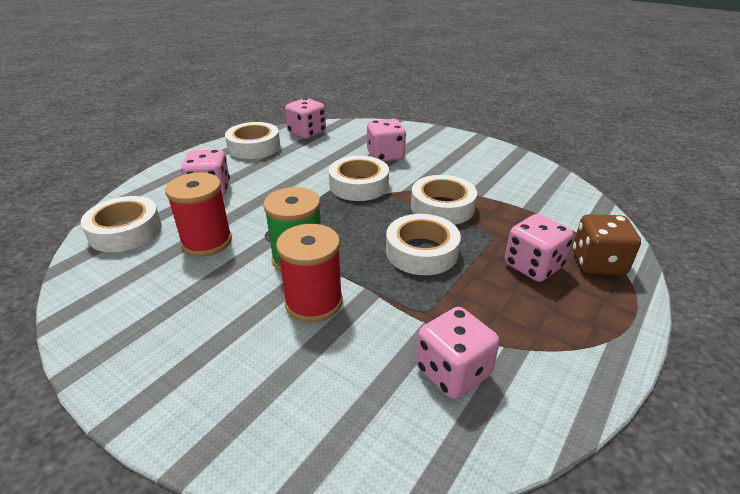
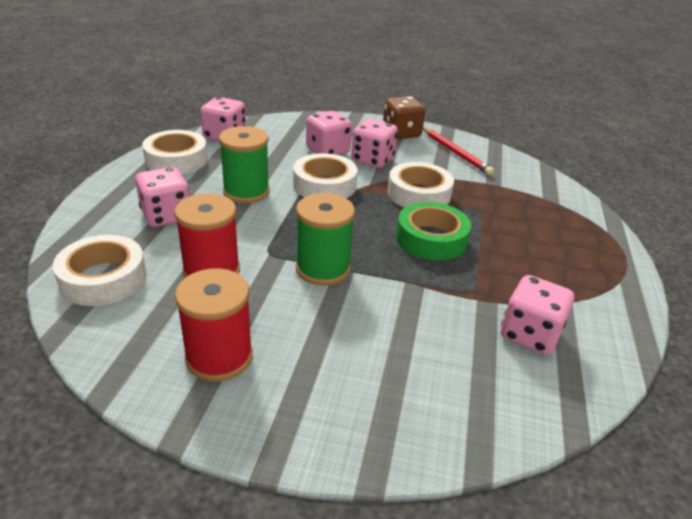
camera: 25 degrees left, 0 degrees up
(287, 181) = (246, 192): none -> green spool
(313, 302) = (370, 305): red spool -> red spool (219, 357)
(421, 252) = (431, 239): white tape -> green tape
(511, 174) = (456, 153): none -> red pencil
(533, 266) = (529, 233): pink dice -> pink dice (372, 160)
(598, 263) = (574, 221): brown dice -> brown dice (401, 133)

